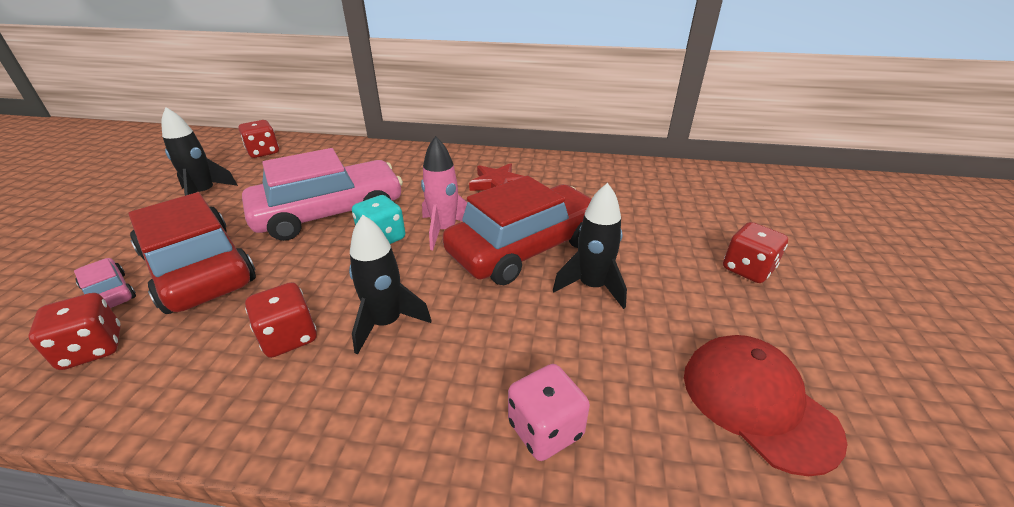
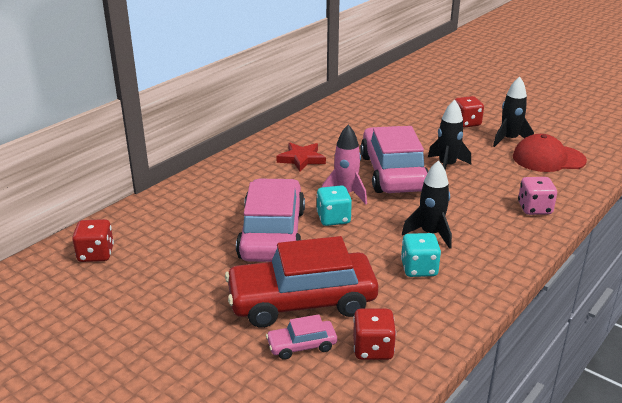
camera: 60 degrees left, 5 degrees down
(204, 194) = (160, 295): black rocket -> black rocket (509, 140)
(289, 337) = (419, 269): red dice -> turquoise dice
(525, 247) = (393, 173): red car -> pink car

